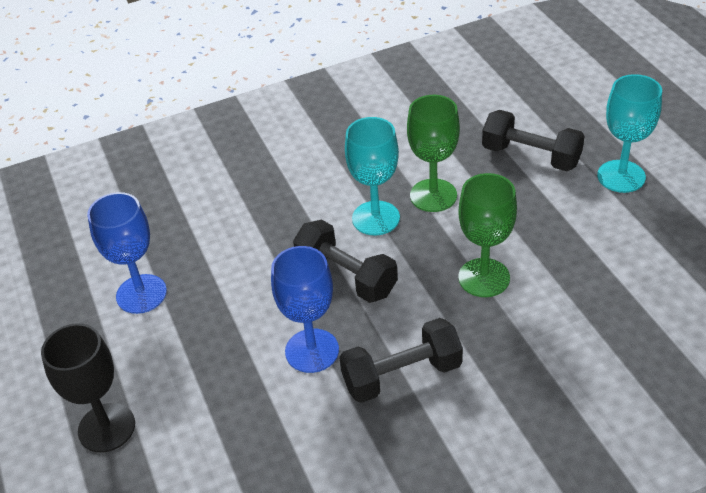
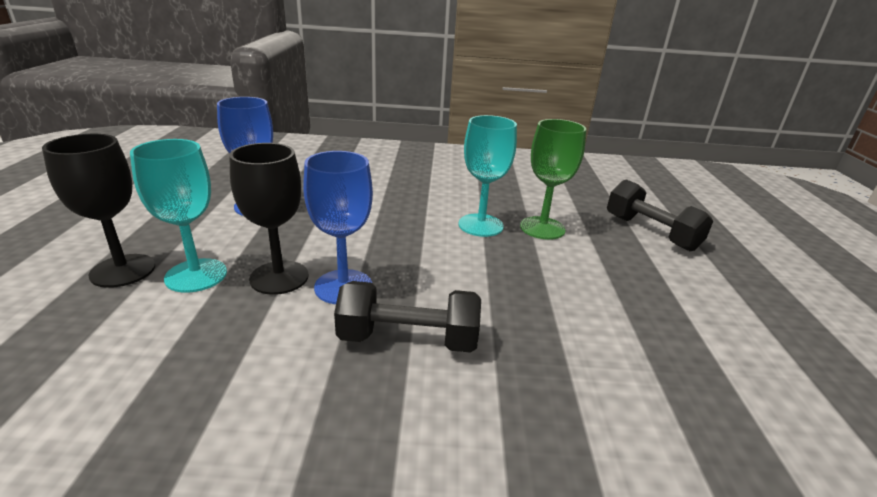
camera: 20 degrees right, 15 degrees down
(249, 367) = (279, 277): none -> black goblet
(346, 276) = (423, 250): black dumbbell -> none
(484, 278) = (553, 295): green goblet -> none
(621, 176) = (742, 272): turquoise goblet -> turquoise goblet (196, 275)

